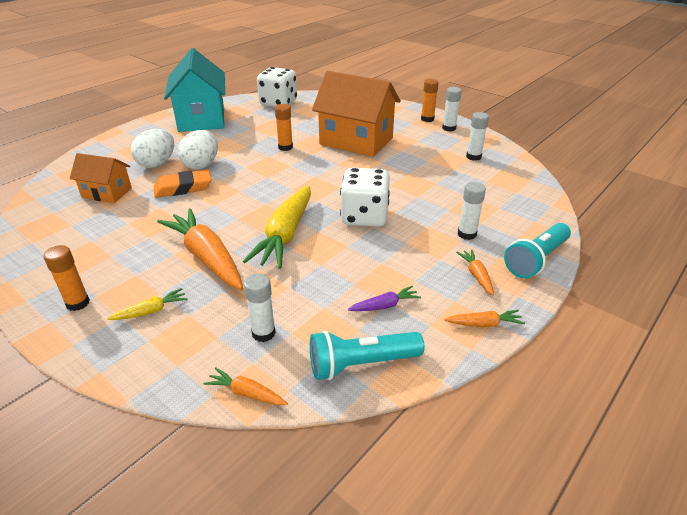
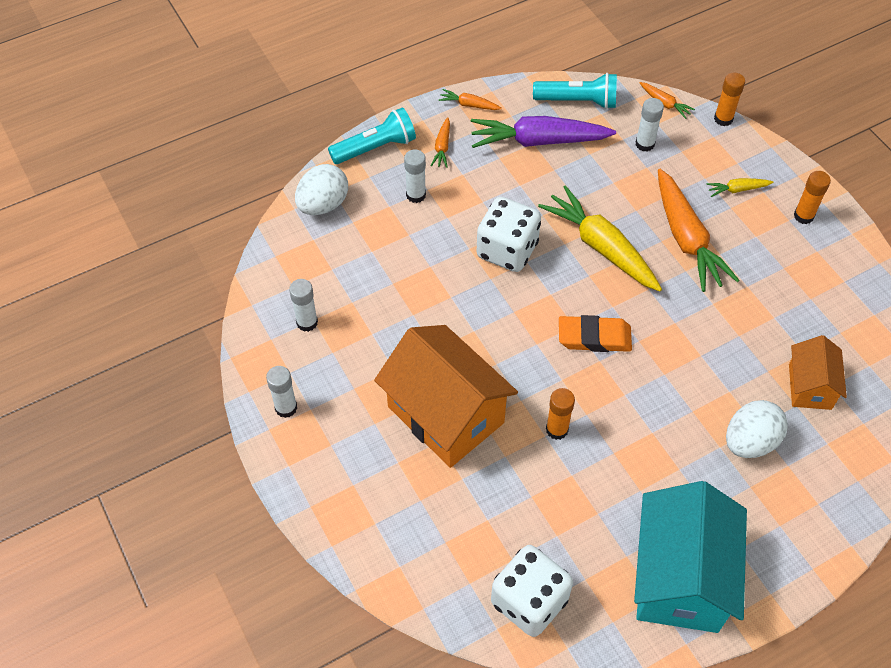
camera: 160 degrees left, 20 degrees up
(107, 193) = (809, 386): orange house -> orange house turned 60 degrees clockwise
(183, 188) = (711, 368): orange eraser -> orange eraser (594, 337)
(201, 165) = (685, 418): white egg -> white egg (323, 204)
(285, 235) = (601, 247): yellow carrot -> yellow carrot turned 75 degrees counterclockwise
(384, 306) = (538, 141): purple carrot -> purple carrot, size x2.22
(427, 119) = (299, 448): orange glue stick -> orange glue stick (723, 119)

